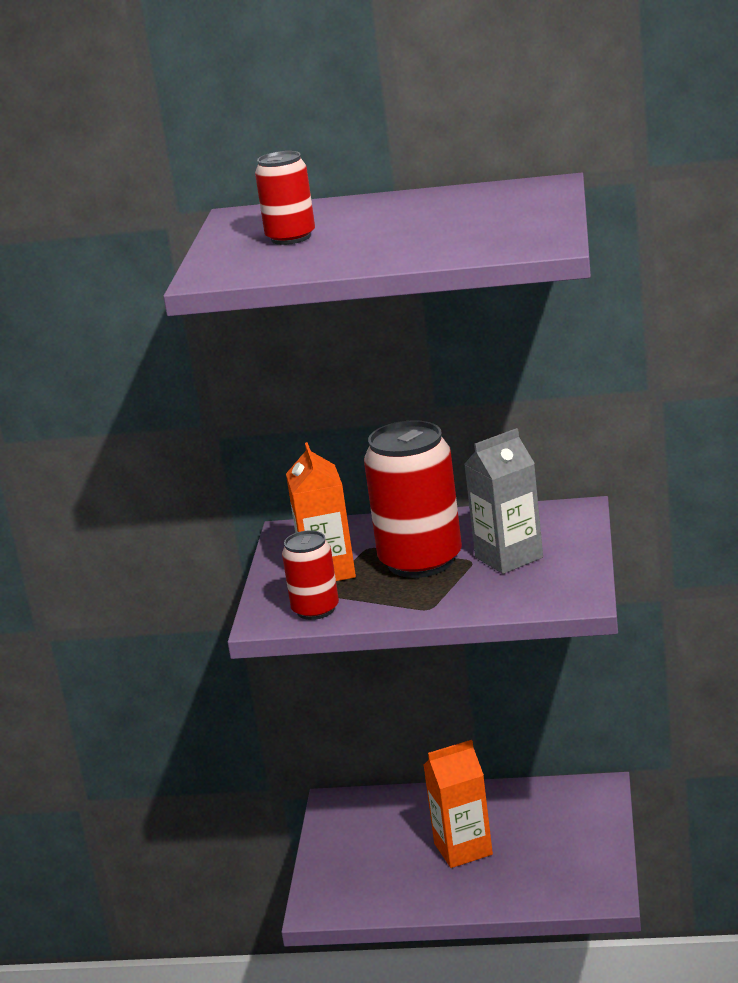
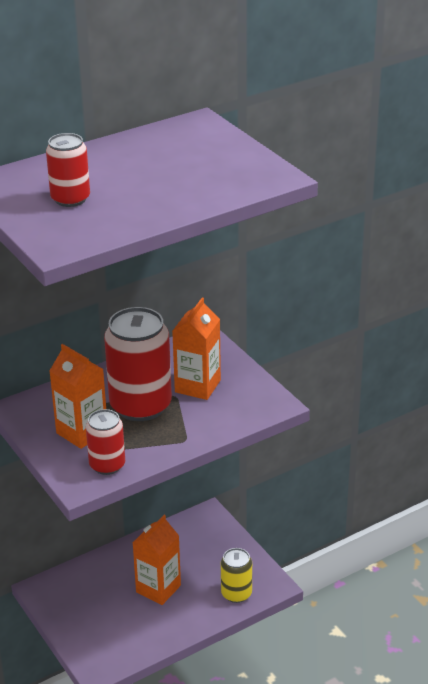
camera: 40 degrees left, 10 degrees up
(509, 557) = (197, 386): grey carton -> orange carton
(550, 888) = (236, 593): none -> yellow can

